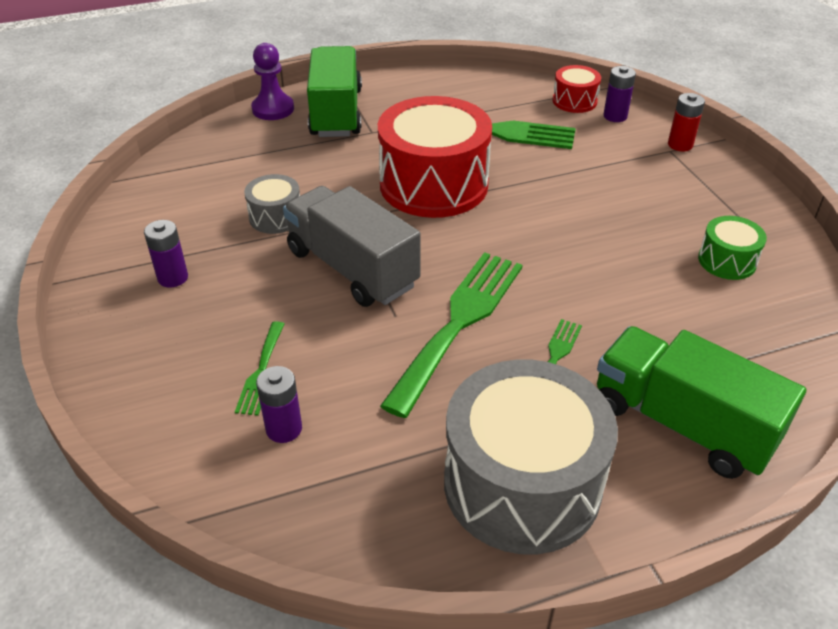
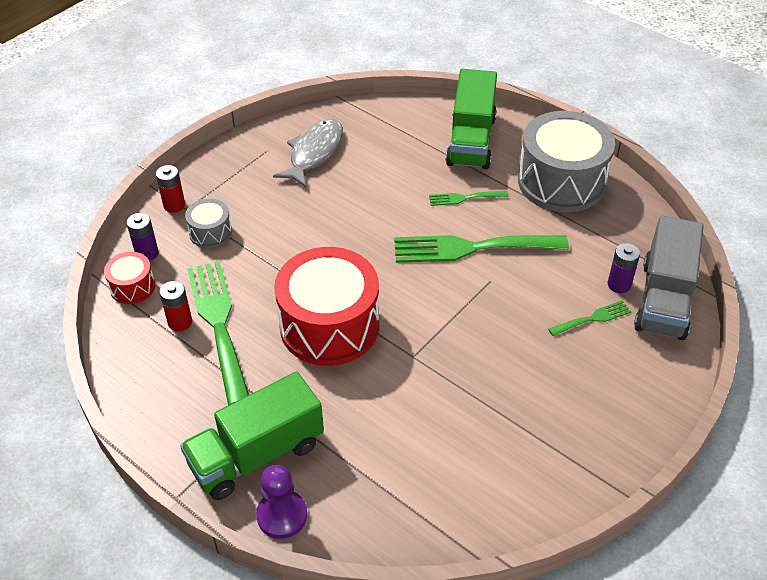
camera: 120 degrees left, 5 degrees up
(173, 278) = (563, 423): purple battery -> none
(275, 217) = (446, 404): grey drum -> grey drum (210, 232)
(352, 268) = (466, 324): grey truck -> grey truck (663, 299)
(510, 113) = (180, 322): none -> red battery
(727, 261) = (314, 153): green drum -> grey fish

